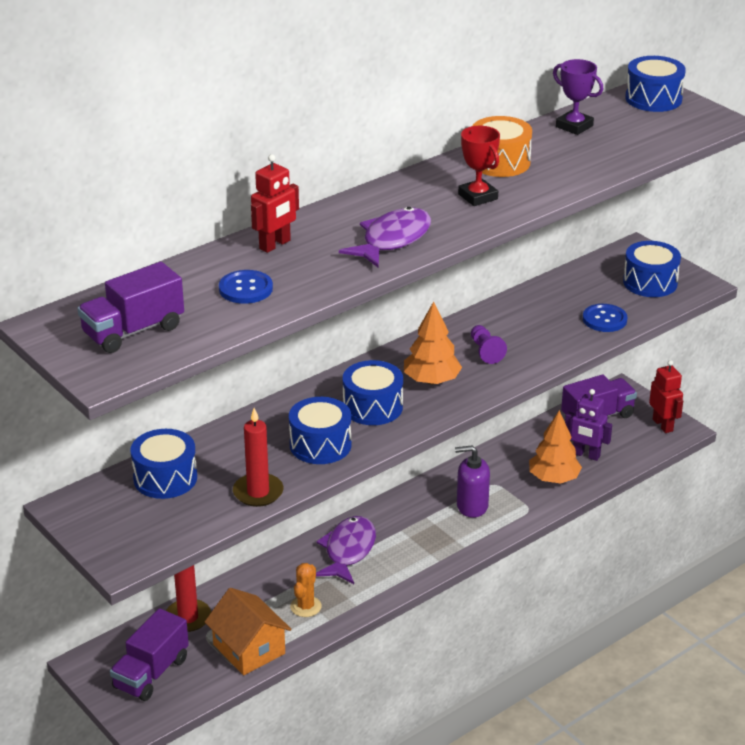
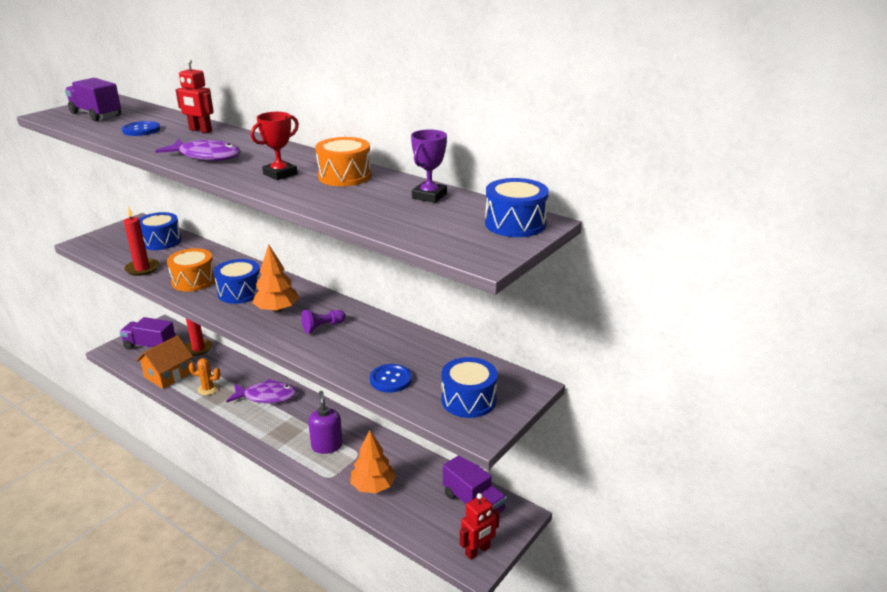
camera: 75 degrees right, 5 degrees down
(320, 445) = (193, 281): blue drum -> orange drum
(586, 455) = (412, 502): purple robot -> none

